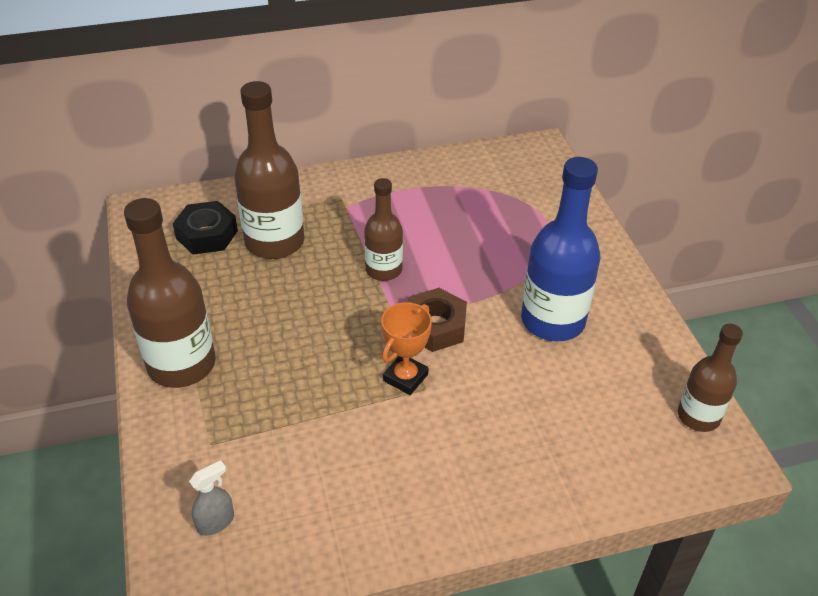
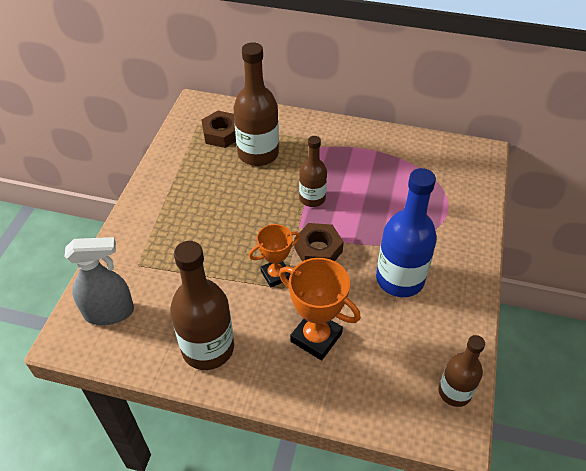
camera: 30 degrees right, 5 degrees up
(182, 364) = (154, 210): brown bottle -> brown bottle (208, 348)
(207, 235) = (222, 134): black nut -> brown nut
(216, 522) = (109, 312): grey spray bottle -> grey spray bottle, size x1.96
(507, 428) = (316, 337): none -> orange trophy

